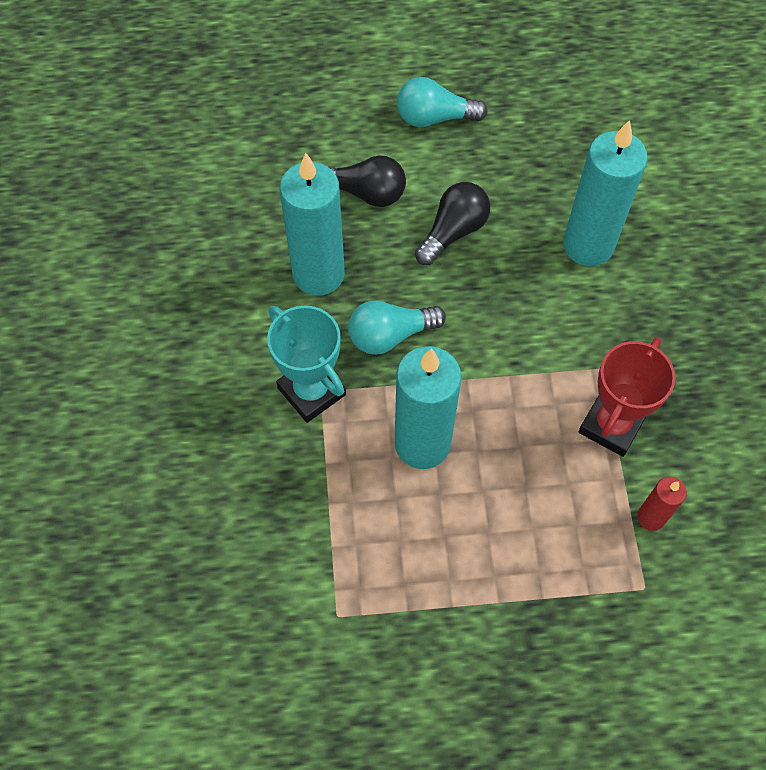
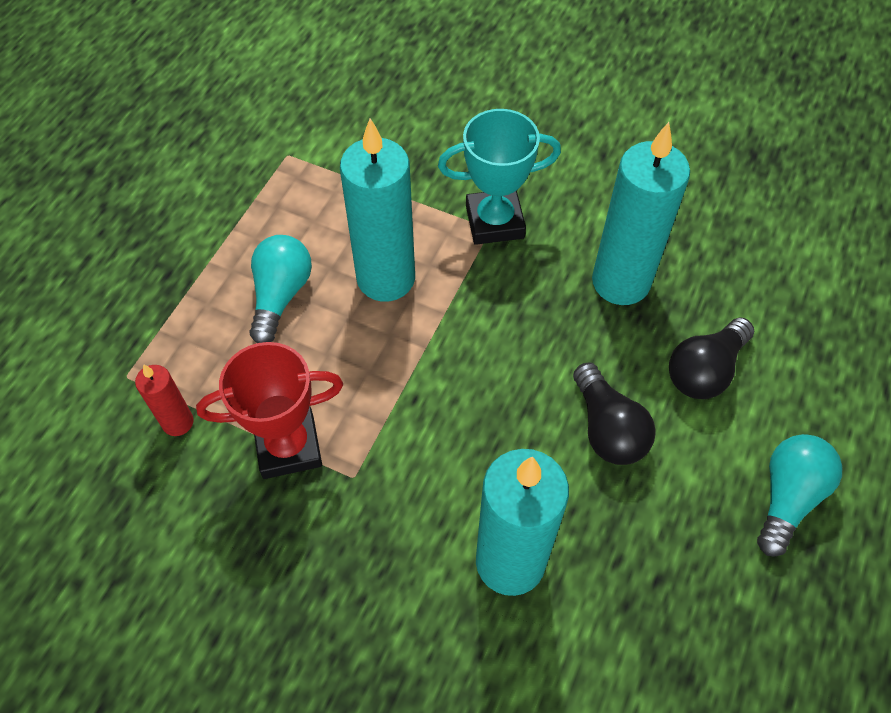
camera: 120 degrees right, 5 degrees down
(390, 335) = (514, 308): turquoise light bulb -> turquoise light bulb (280, 295)
(611, 425) = (288, 446): red trophy -> red trophy turned 75 degrees counterclockwise

